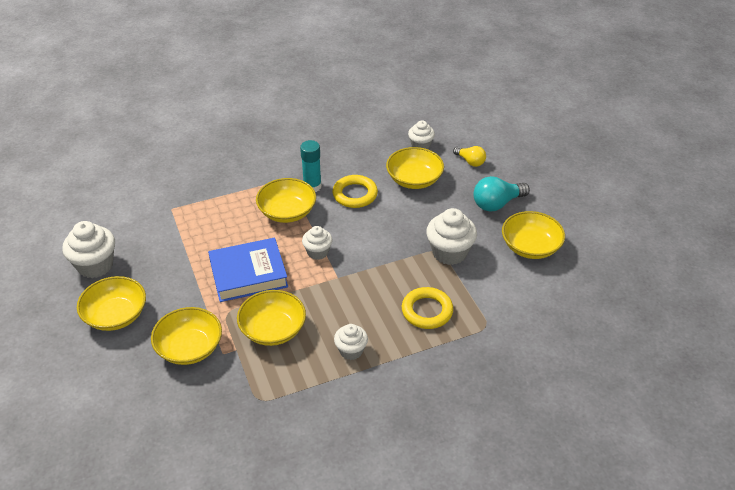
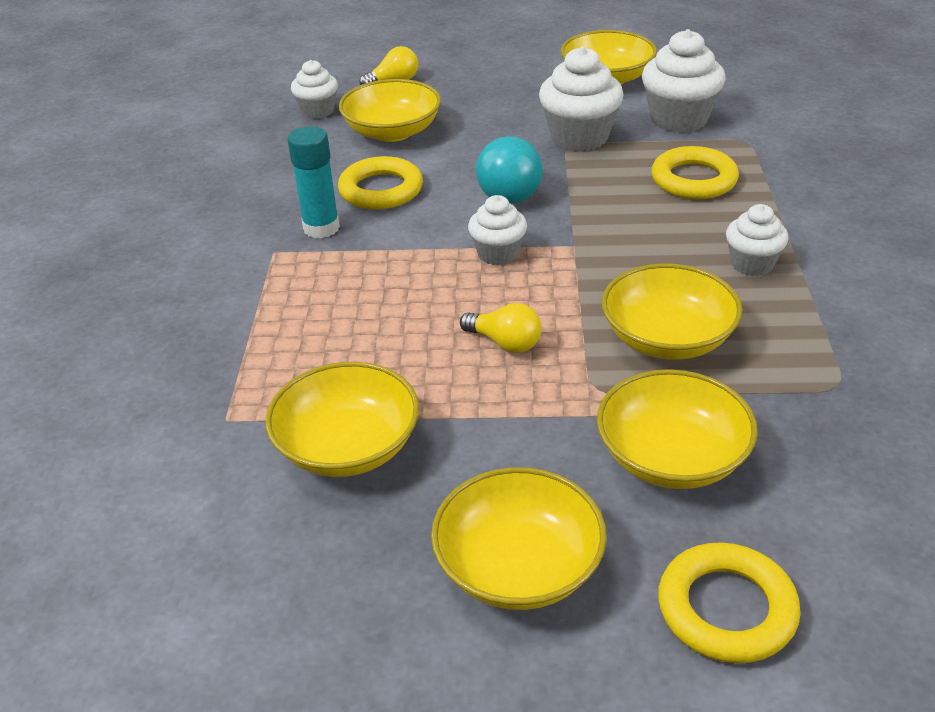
camera: 65 degrees left, 5 degrees down
(95, 265) = (322, 583): white cupcake -> white cupcake (679, 119)
(109, 381) = (726, 609): none -> yellow ring
(248, 274) = (505, 343): blue book -> yellow light bulb
(287, 212) = (366, 267): yellow bowl -> yellow bowl (348, 447)
(497, 204) = (502, 82): turquoise light bulb -> turquoise light bulb (508, 189)

